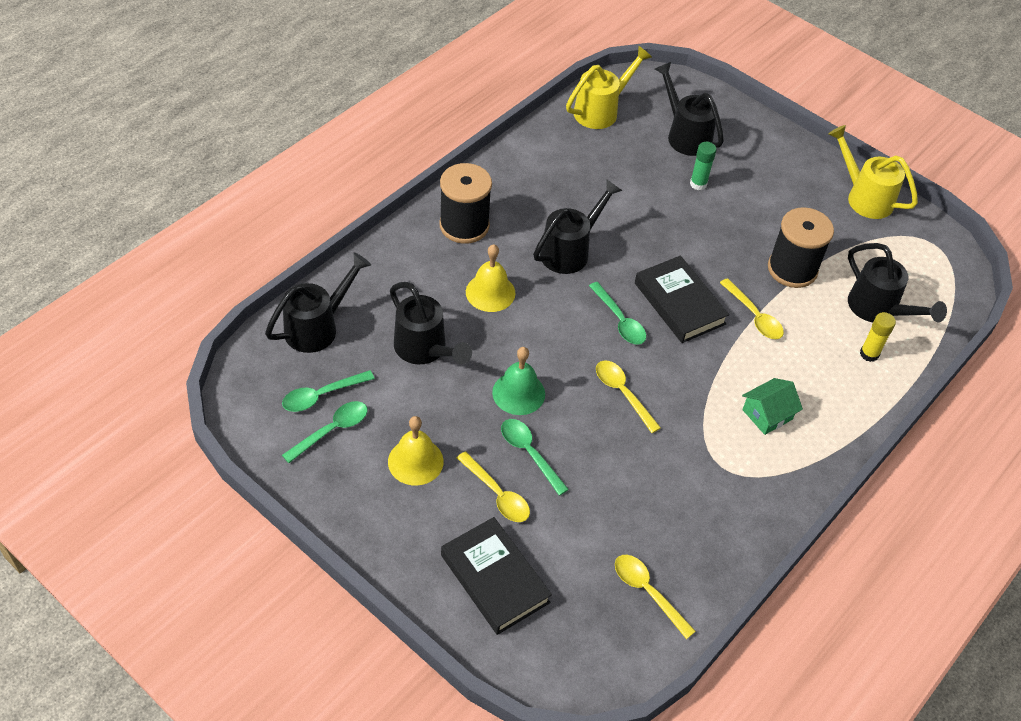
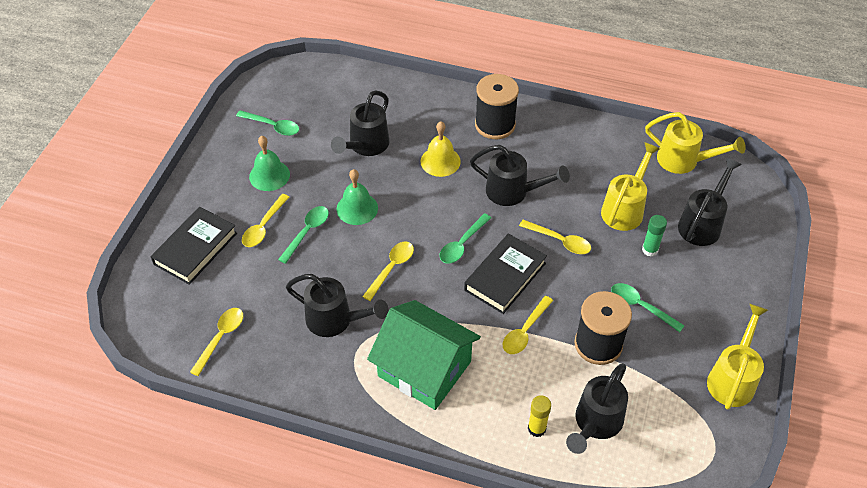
camera: 70 degrees right, 0 degrees up
(317, 327) = (352, 87): black watering can -> black watering can (335, 320)
(321, 395) = (297, 111): green spoon -> green spoon (640, 306)
(415, 461) = (269, 175): yellow bell -> green bell
(639, 178) = (625, 209): none -> yellow watering can
(654, 243) = (560, 241): none -> yellow spoon
(767, 414) = (424, 369): green house -> green house, size x2.11

